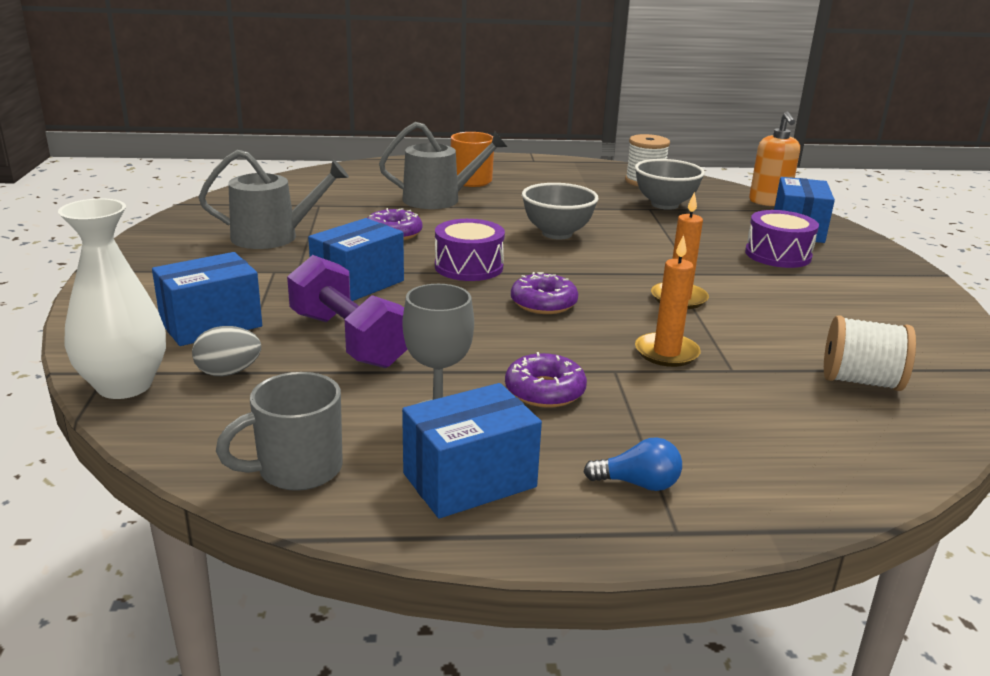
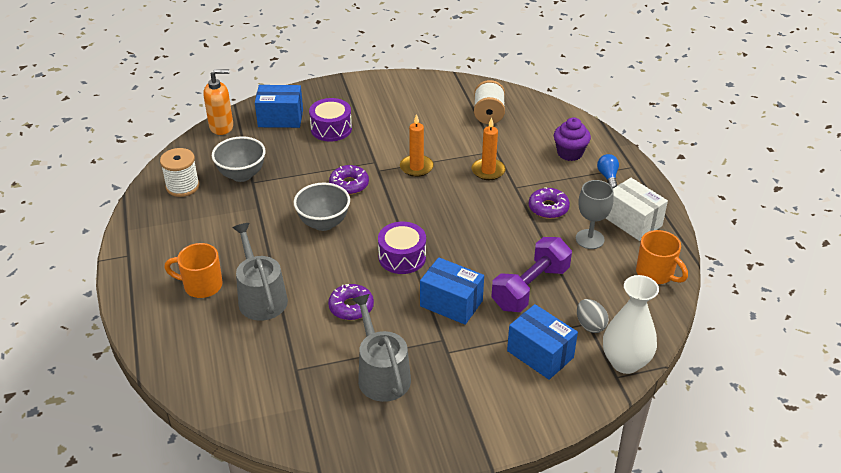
camera: 100 degrees left, 15 degrees up
(297, 469) = (656, 273): grey mug -> orange mug
(469, 480) = (632, 221): blue box -> white box
(543, 303) = (446, 218): purple donut -> purple donut (349, 184)
(729, 451) = (570, 153): none -> purple cupcake

